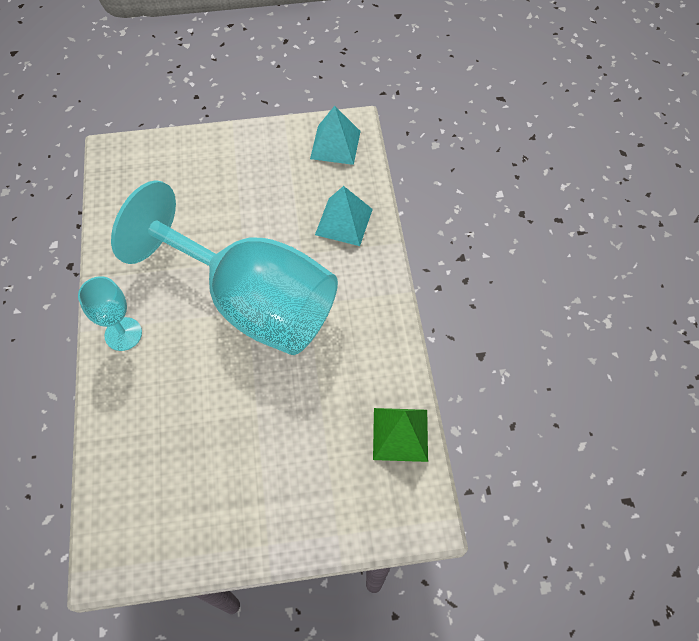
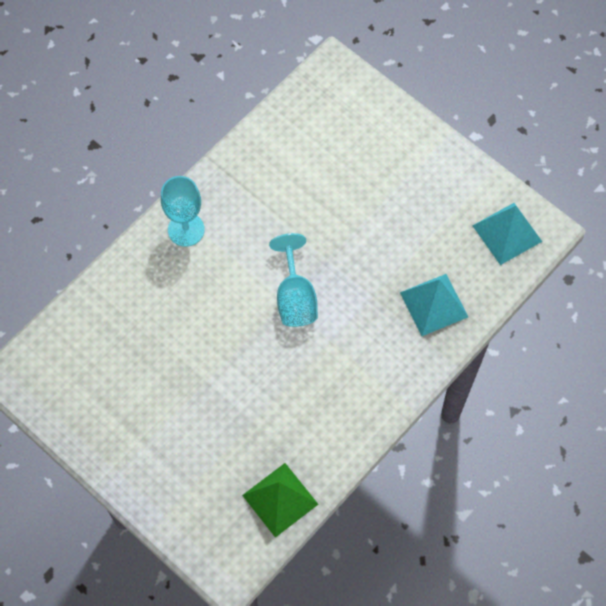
camera: 50 degrees right, 5 degrees up
(252, 302) = (295, 297): turquoise goblet -> turquoise goblet, size x0.41

